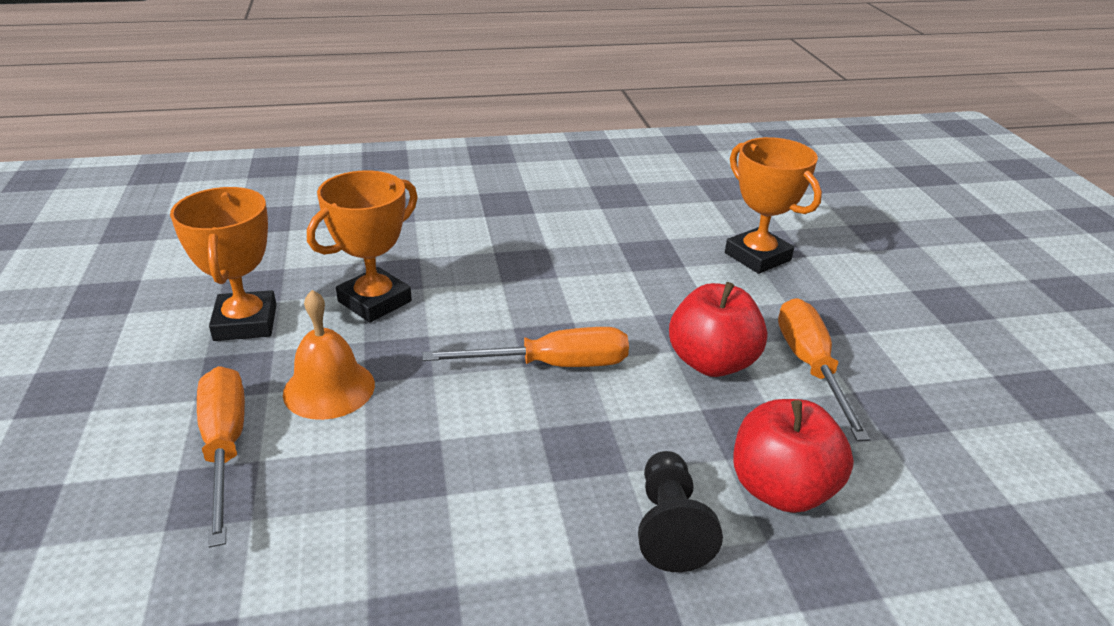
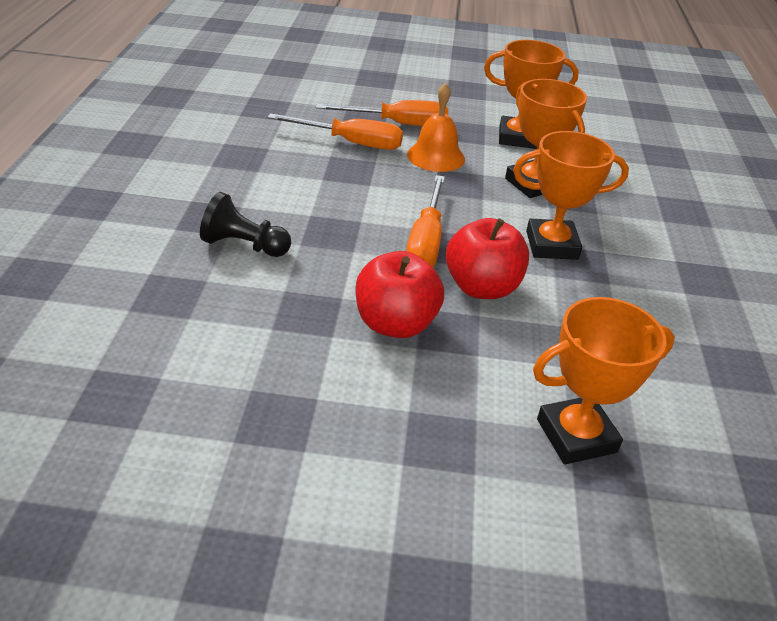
camera: 105 degrees right, 5 degrees up
(503, 281) = (551, 245): none -> orange trophy
(781, 489) = (239, 304): red apple -> red apple (482, 287)
(810, 366) = (364, 385): orange screwdriver -> orange screwdriver (351, 143)

